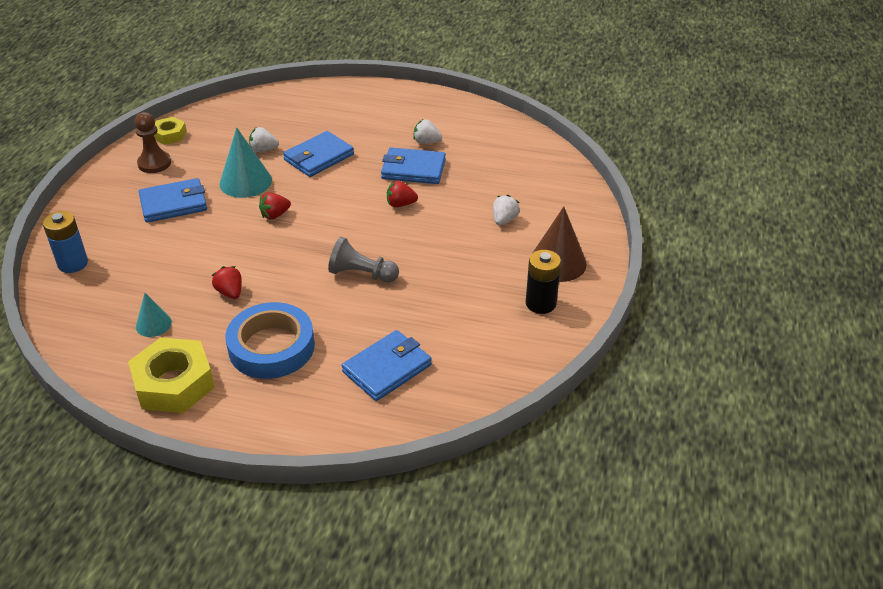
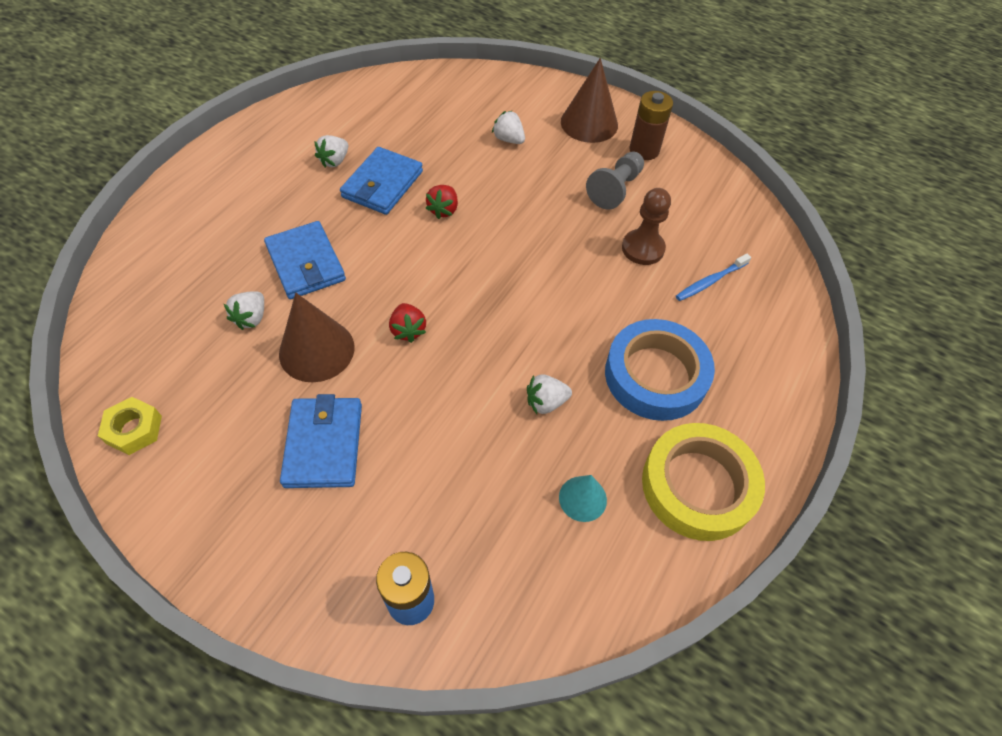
camera: 75 degrees left, 15 degrees up
(154, 163) = (202, 459): brown pawn -> brown pawn (643, 248)
(174, 383) = (698, 485): yellow nut -> yellow tape
(230, 292) = (546, 402): red strawberry -> white strawberry
(245, 182) = (316, 350): turquoise cone -> brown cone
(362, 274) = (555, 270): grey pawn -> grey pawn (615, 189)
(387, 368) = (710, 281): blue wallet -> blue toothbrush
(540, 303) = (644, 150): black battery -> brown battery

